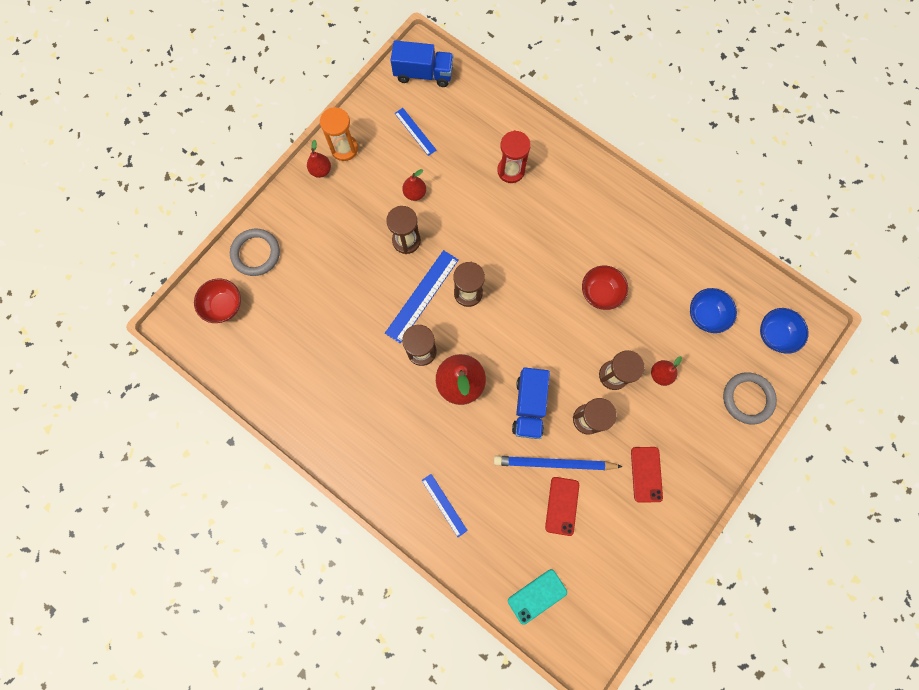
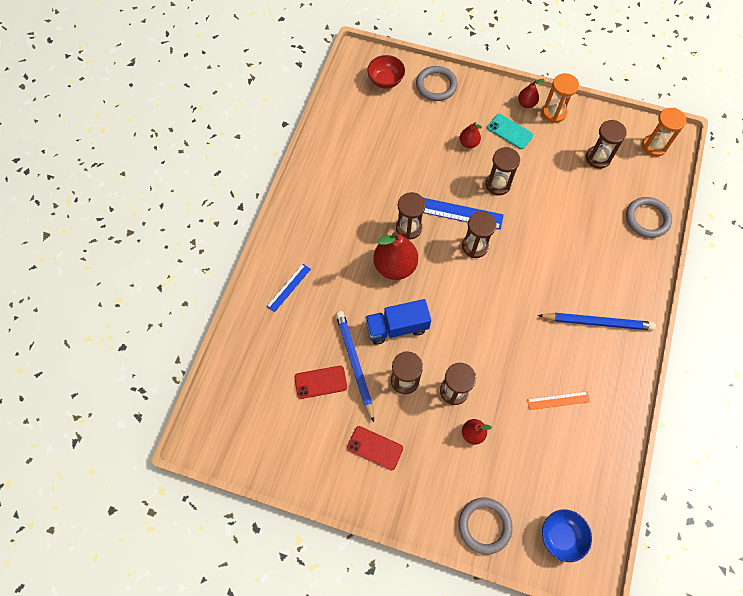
camera: 70 degrees right, 10 degrees down
(415, 131) = (598, 158): blue ruler -> brown hourglass
(415, 193) = (542, 176): red pear -> red pear (468, 143)
(423, 74) = (654, 146): blue truck -> orange hourglass
(499, 119) = (647, 219): none -> grey ring
(511, 170) = (603, 244): red hourglass -> none
(537, 596) = (238, 385): turquoise phone -> turquoise phone (510, 131)
(589, 213) = (597, 322): none -> blue pencil
(600, 293) = (526, 356): red bowl -> none
(646, 474) = (375, 448): red phone -> red phone turned 45 degrees clockwise
(653, 283) = (558, 400): none -> orange ruler
(705, 315) = (549, 460): blue bowl -> none

